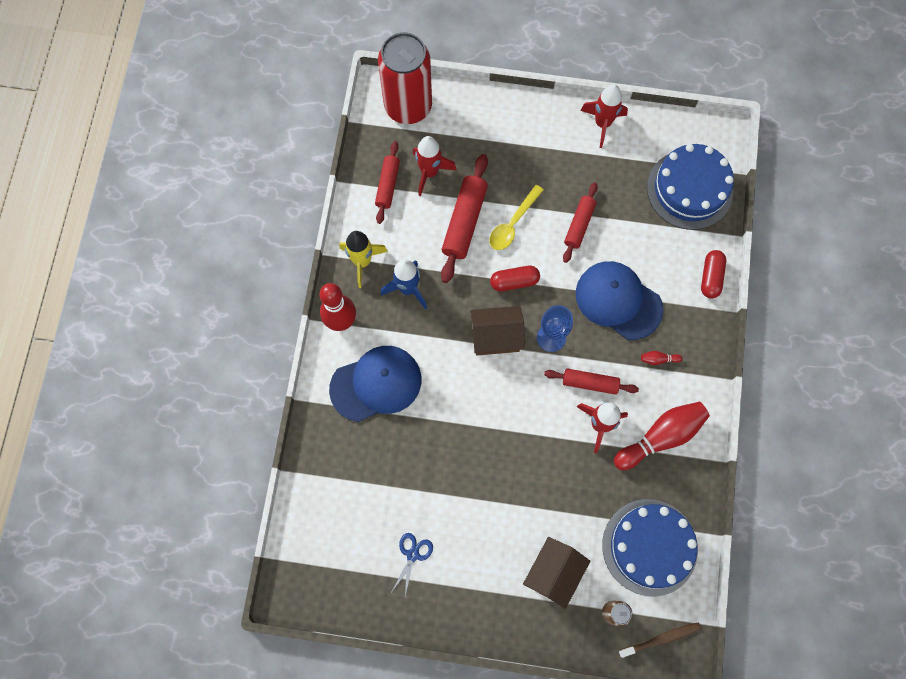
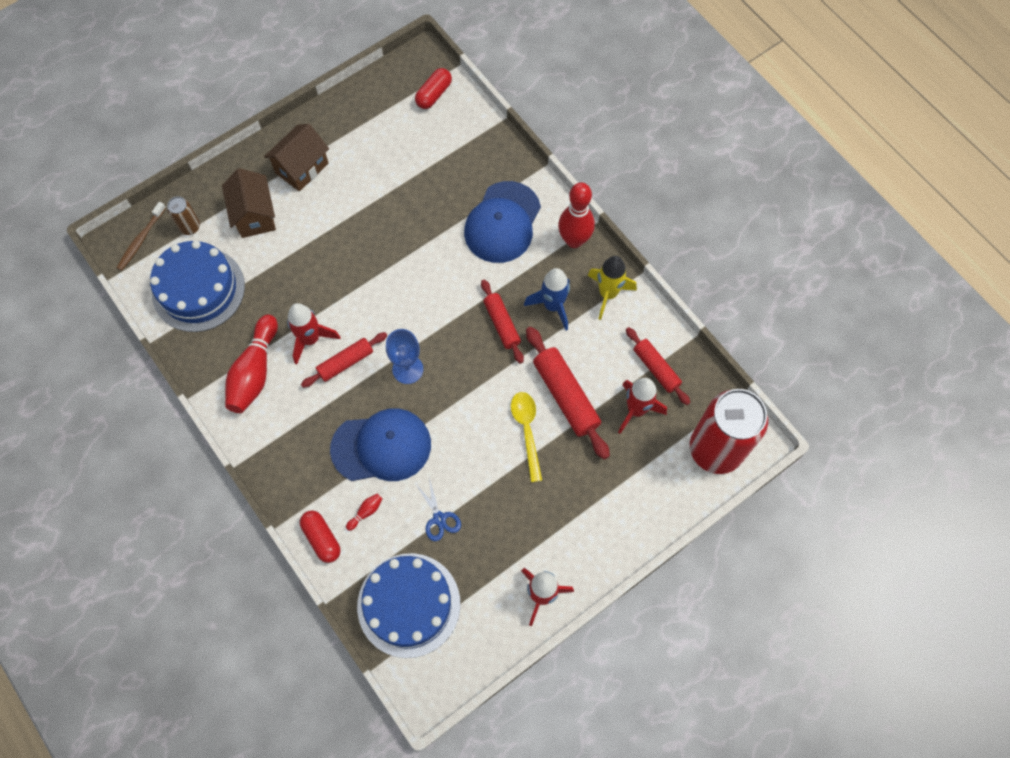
camera: 135 degrees right, 5 degrees down
(412, 555) = (363, 146): blue scissors -> blue scissors (439, 518)
(496, 337) = (450, 331): brown house -> brown house (302, 168)
(514, 281) = (478, 385): red capsule -> red capsule (434, 94)
(579, 225) = (473, 481): red rolling pin -> red rolling pin (502, 324)
(658, 359) = (307, 429): red bowling pin -> red bowling pin (366, 512)

